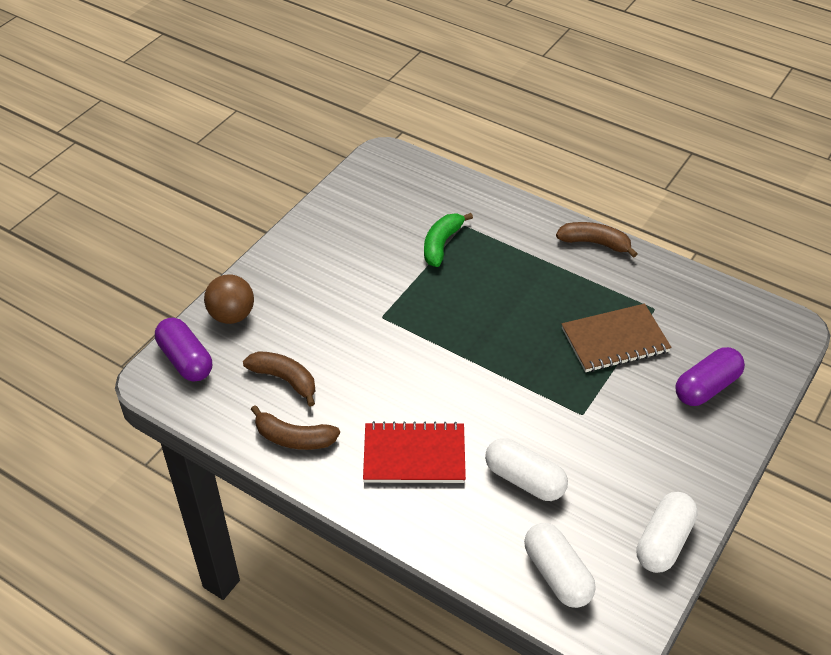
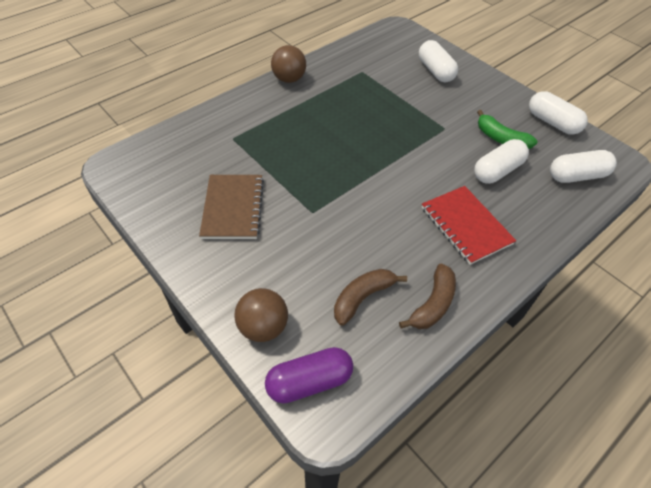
camera: 75 degrees left, 5 degrees up
(414, 455) = (466, 226): red notebook -> red notebook turned 45 degrees counterclockwise
(441, 244) = (247, 156): green banana -> green banana (501, 139)
(594, 243) = (289, 79): brown banana -> brown ball
(615, 340) = (384, 96): brown notebook -> brown notebook (233, 208)
(706, 387) = (435, 71): purple capsule -> white capsule

